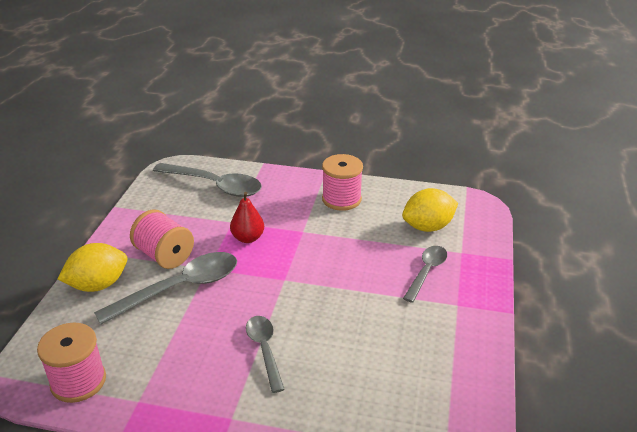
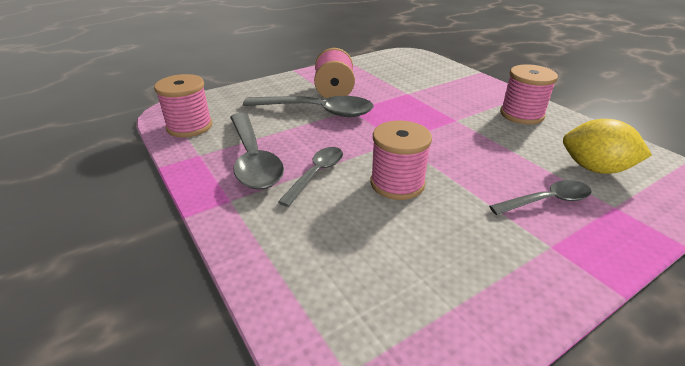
camera: 45 degrees right, 0 degrees up
(98, 285) = (275, 88): yellow lemon -> none
(214, 185) = (423, 70): grey spoon -> grey spoon (253, 159)
(248, 238) = (405, 106): red pear -> none
(329, 318) = (397, 183): none -> pink spool

